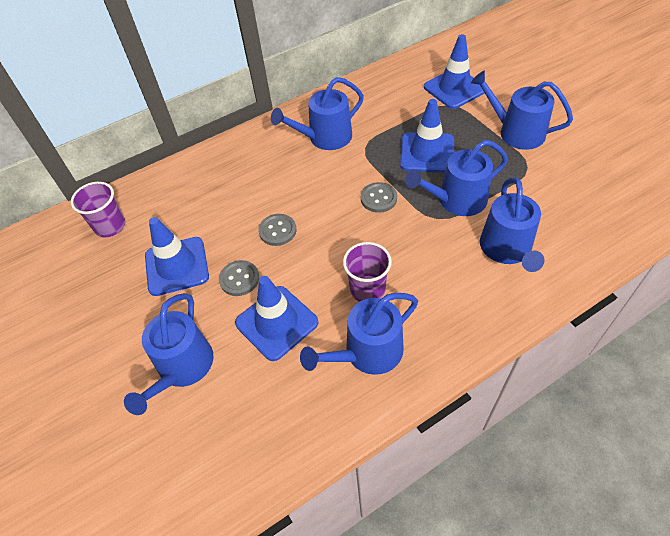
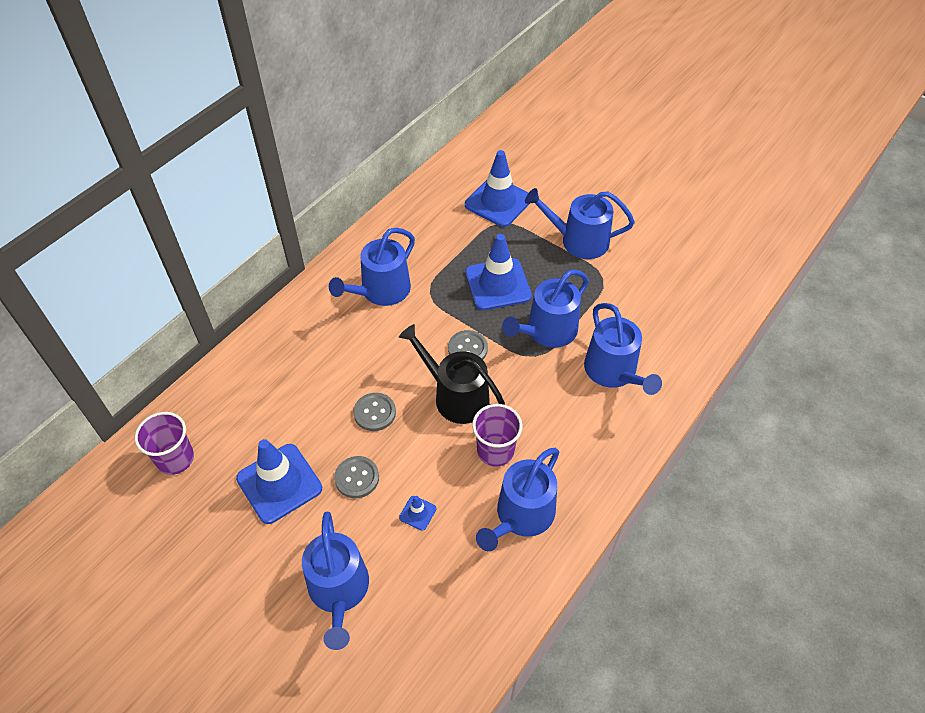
camera: 25 degrees left, 0 degrees up
(276, 323) = (417, 513): blue traffic cone -> blue traffic cone, size x0.43
(352, 234) = (456, 396): none -> black watering can

